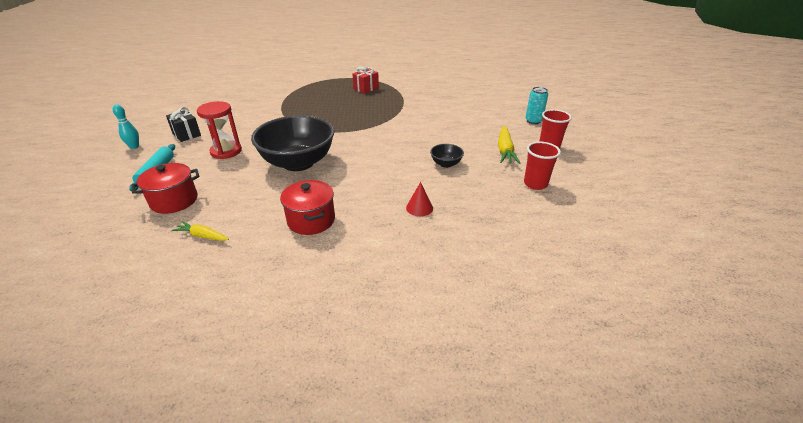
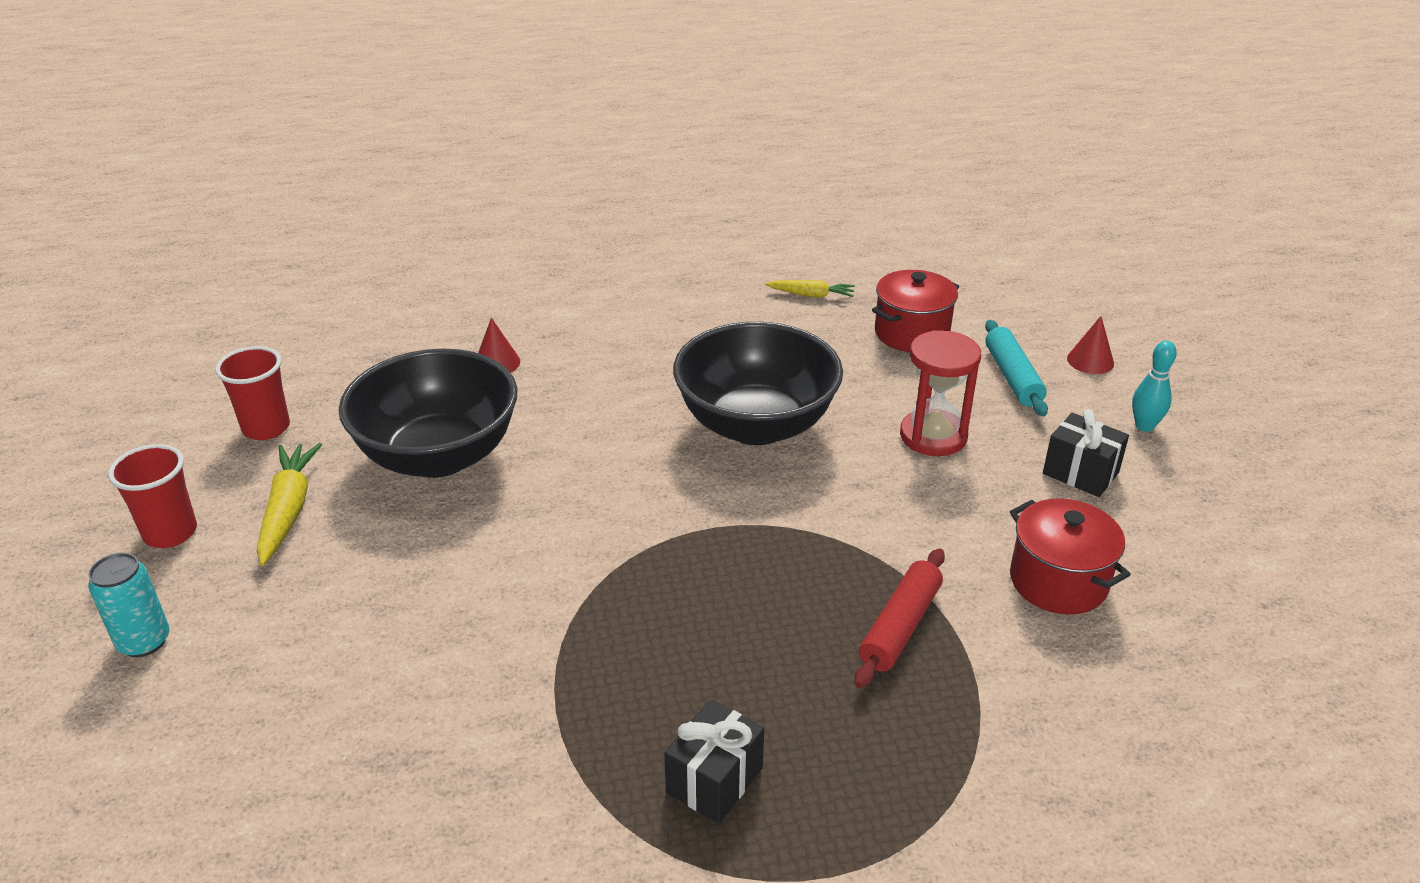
camera: 170 degrees right, 0 degrees up
(107, 175) = (1090, 361): none -> red cone
(296, 106) = (900, 627): none -> red rolling pin
(311, 220) = (668, 328): red pot -> red pot (1058, 581)
(366, 88) = (714, 780): red gift -> black gift
(446, 164) = (439, 456): black bowl -> black bowl, size x2.36

